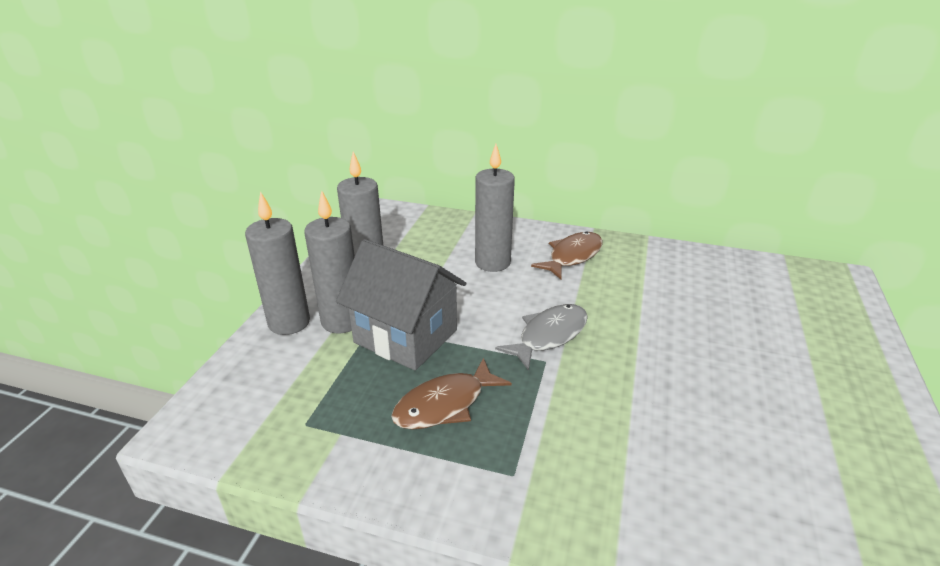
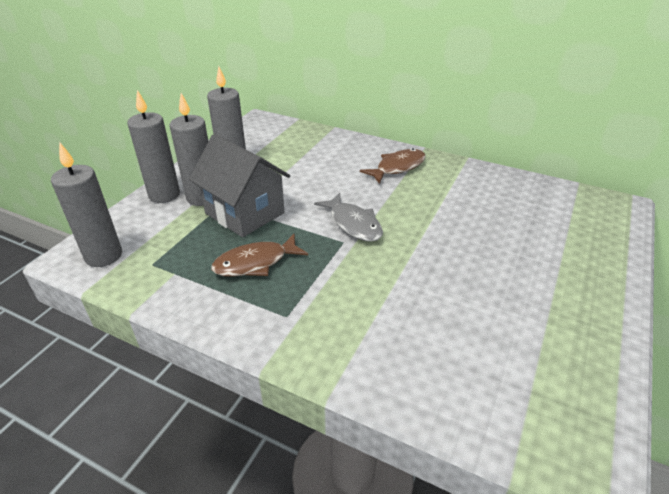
camera: 10 degrees right, 5 degrees up
(492, 262) = (331, 166): grey candle -> grey candle (103, 256)
(549, 335) = (353, 224): grey fish -> grey fish turned 90 degrees clockwise

